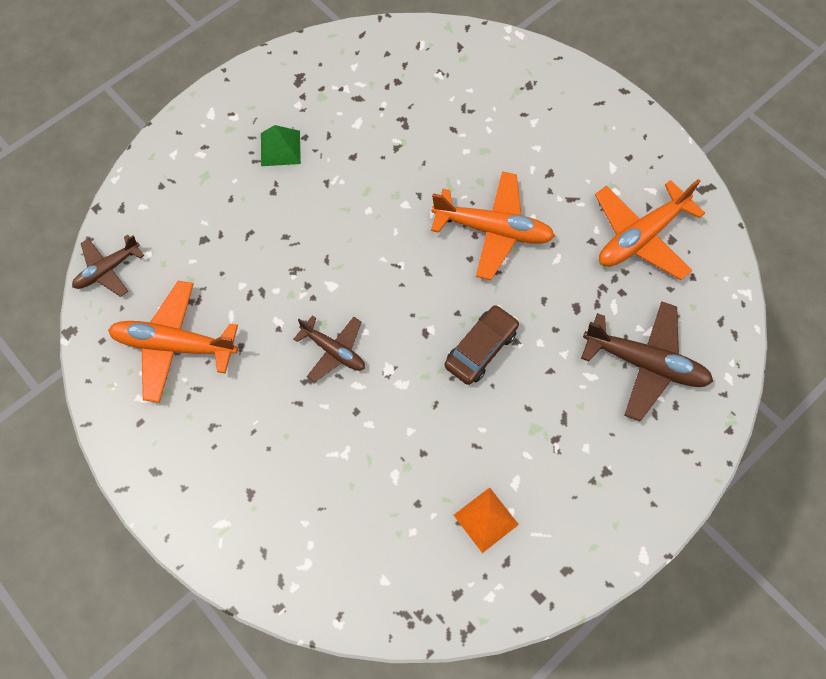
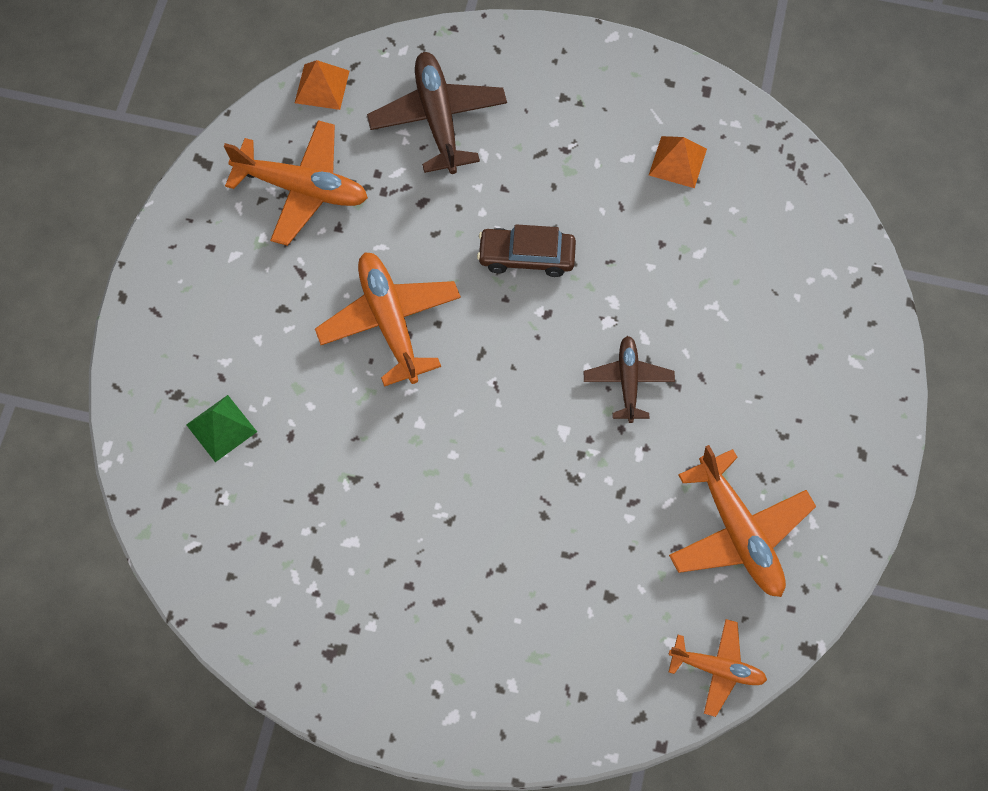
camera: 125 degrees left, 0 degrees up
(108, 269) = (717, 668): brown plane -> orange plane
(280, 148) = (442, 601): green pyramid -> green pyramid (221, 428)
(727, 300) = (322, 86): none -> orange pyramid

